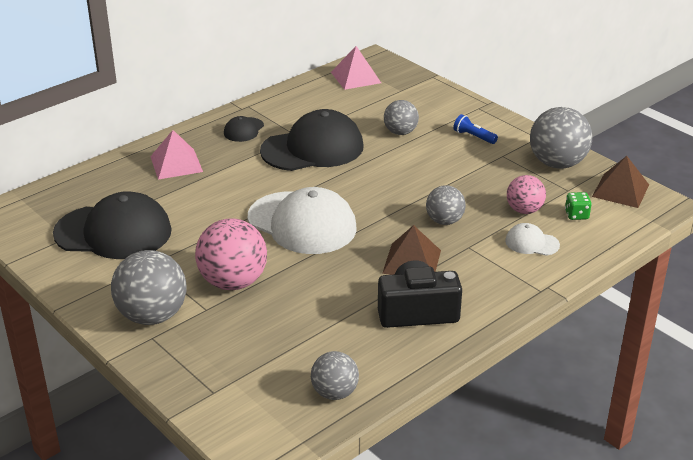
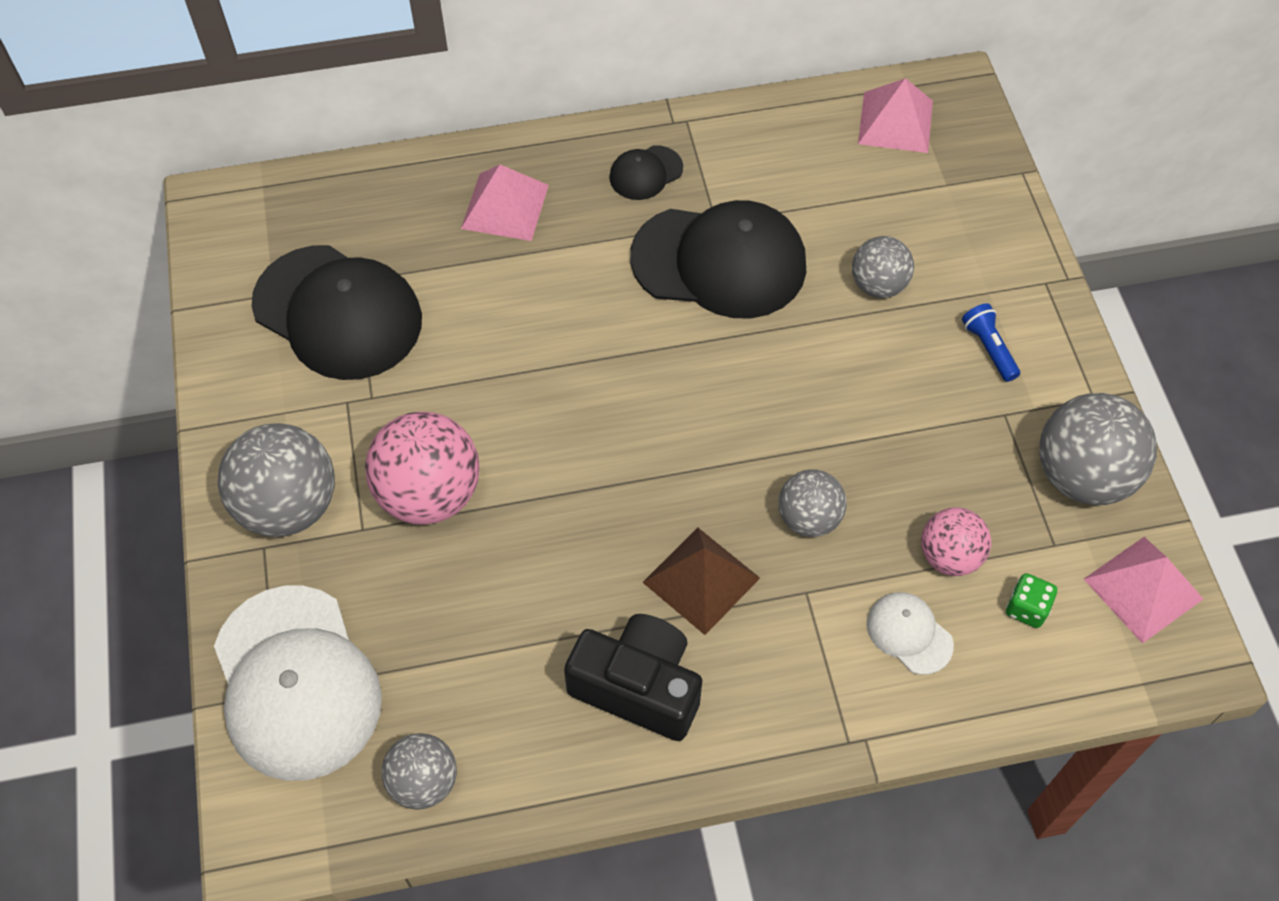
camera: 30 degrees right, 25 degrees up
(302, 223) = (599, 419): white cap -> white cap (296, 682)
(620, 190) = (1143, 589): brown pyramid -> pink pyramid

